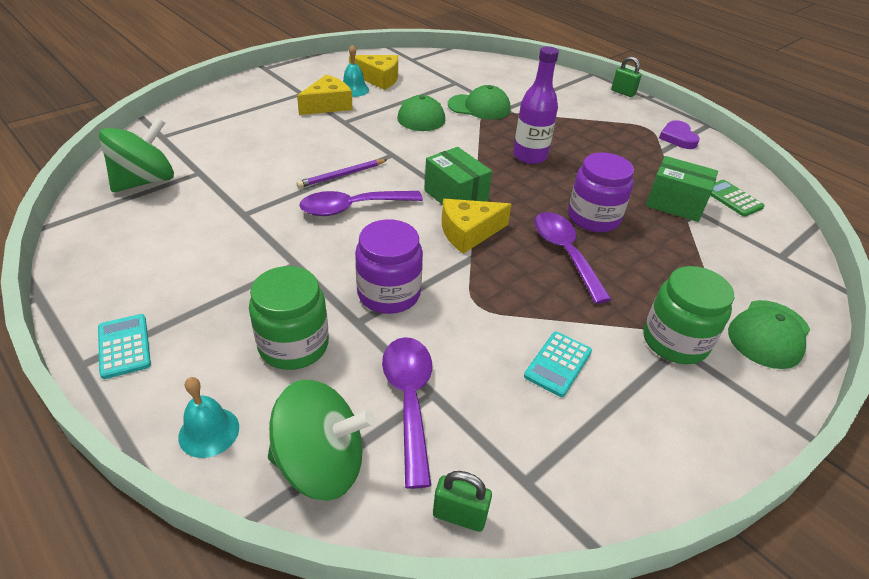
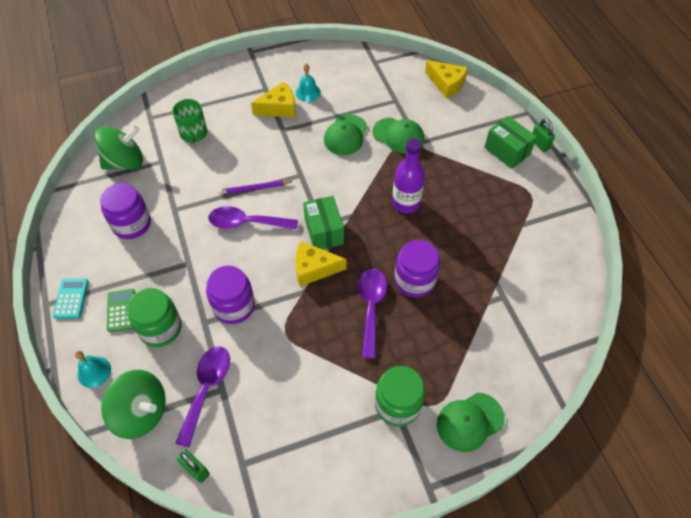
camera: 25 degrees right, 15 degrees up
(186, 240) = (132, 224): none -> purple jar
(231, 141) = (193, 134): none -> green mug
(379, 79) = (334, 83): yellow cheese -> yellow cheese (446, 84)
(558, 364) = (308, 395): turquoise calculator -> none
(675, 204) = (490, 285): green box -> green box (507, 151)
(678, 138) = (549, 212): purple heart -> none
(732, 199) = (544, 292): green calculator -> green calculator (121, 310)

